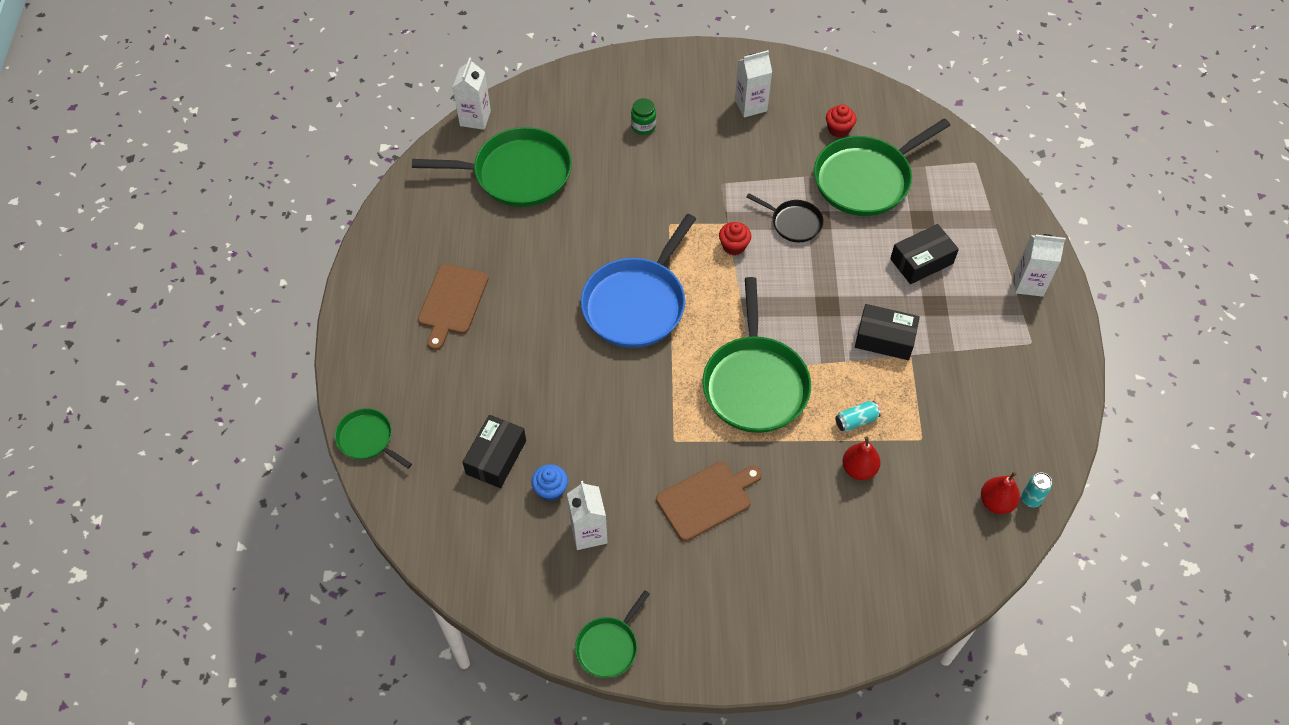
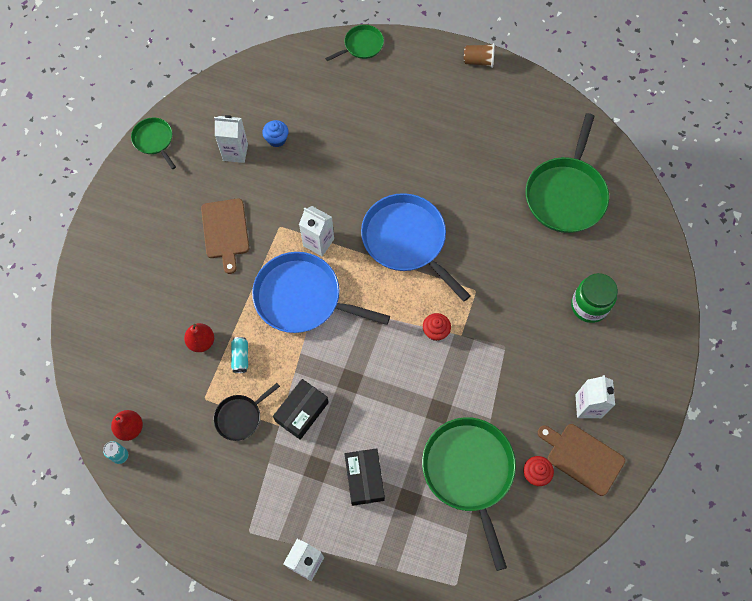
camera: 110 degrees right, 10 degrees up
(355, 301) = (478, 61): none -> brown cup
(452, 302) = (454, 119): brown cutting board -> brown cutting board (582, 457)
(475, 118) = (636, 180): white carton -> white carton (318, 242)
(496, 457) = (315, 114): black box -> none
(643, 126) = (589, 306): green jar -> green jar, size x1.69
(755, 383) = (302, 298): green pan -> blue pan
(793, 223) = (443, 389): black pan -> black pan (240, 417)

